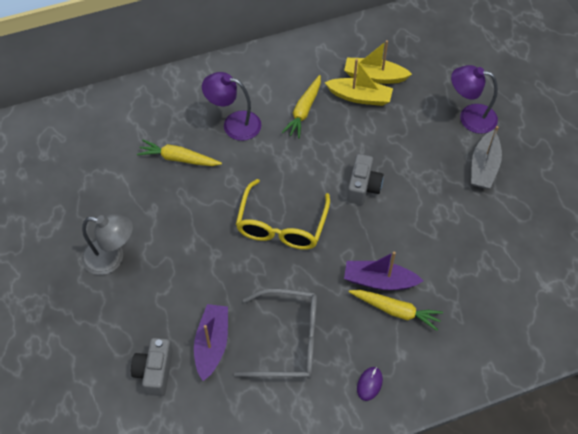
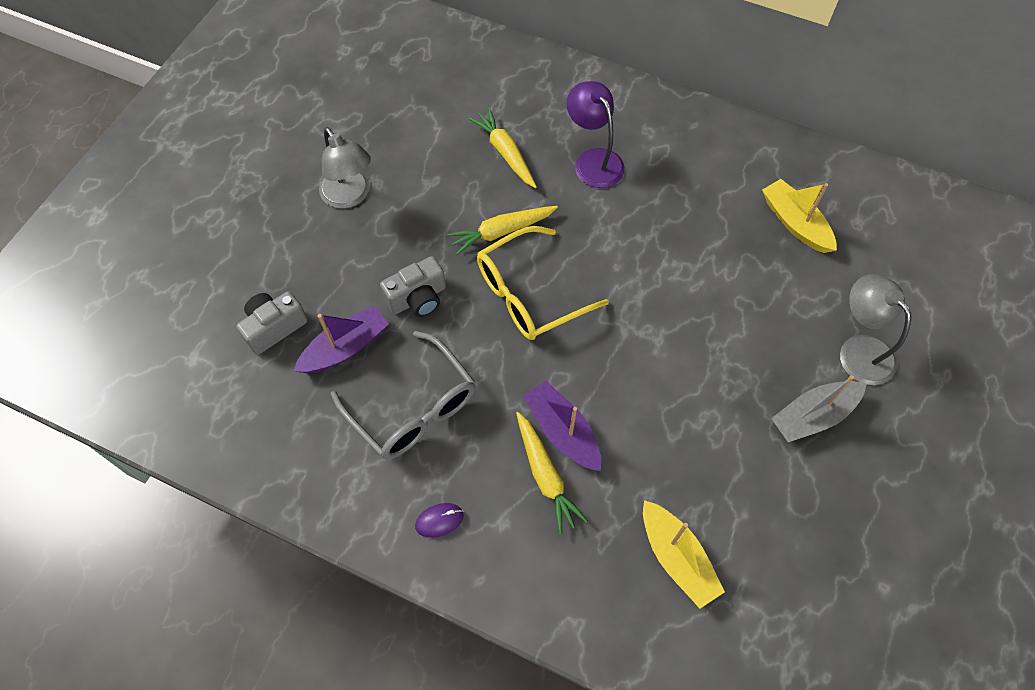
camera: 45 degrees right, 5 degrees up
(304, 111) = (677, 201): yellow carrot -> yellow carrot (501, 232)
(360, 97) = (754, 232): yellow boat -> yellow boat (677, 558)
(363, 187) = (653, 325): grey camera -> grey camera (418, 298)
(470, 117) = (859, 350): purple lamp -> grey lamp

